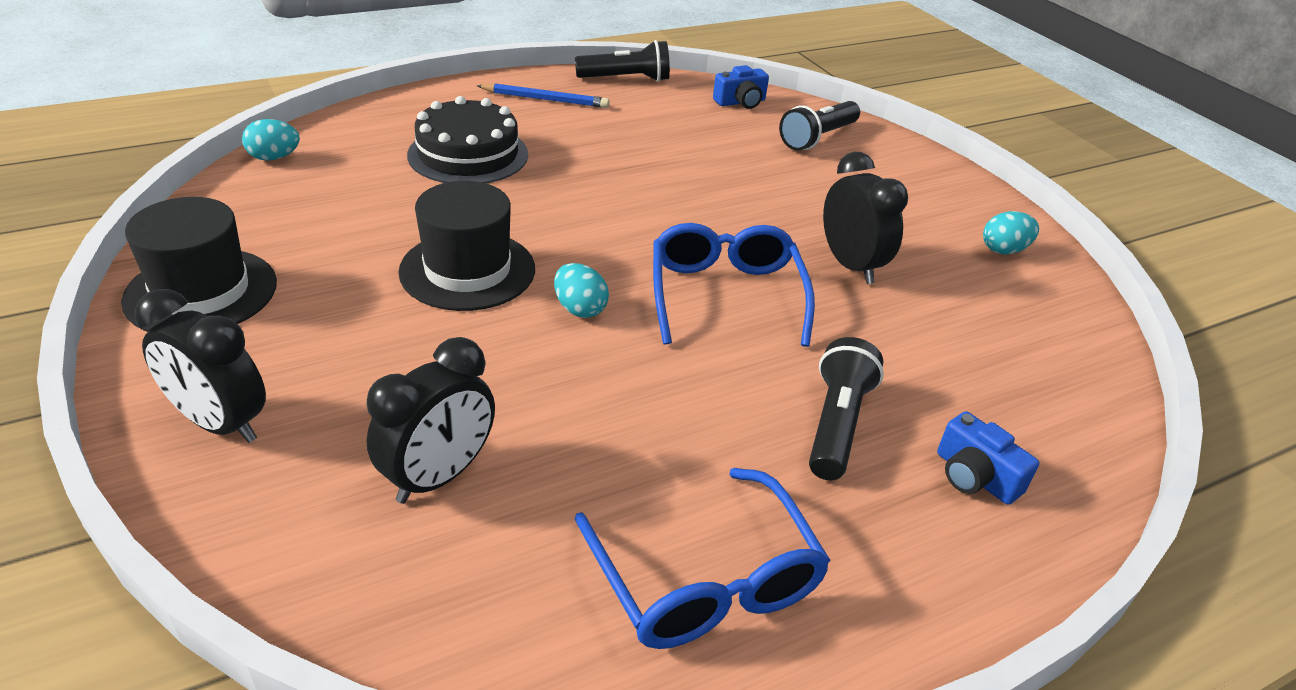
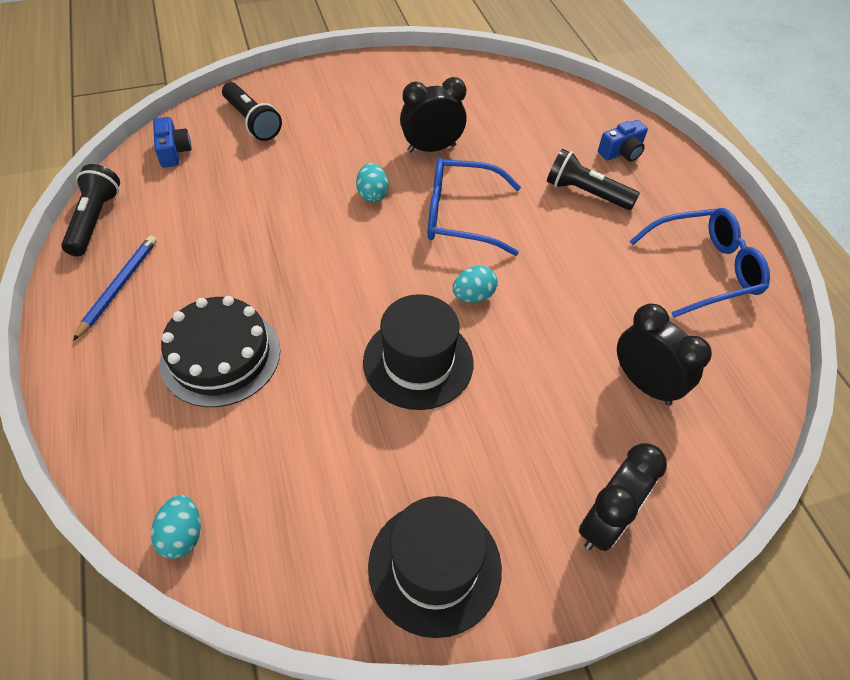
camera: 80 degrees left, 15 degrees up
(1004, 250) = (421, 77): turquoise egg -> turquoise egg (372, 194)

